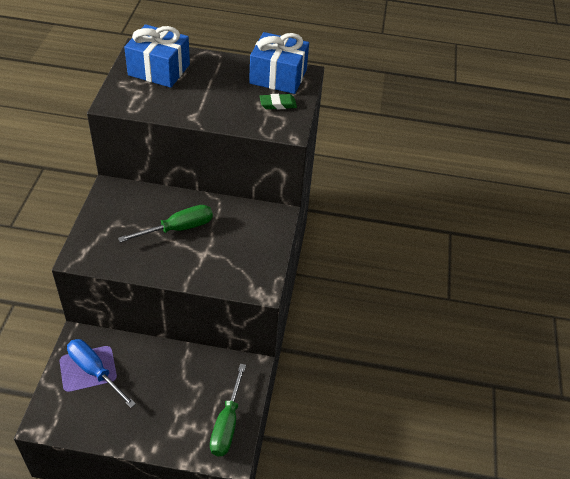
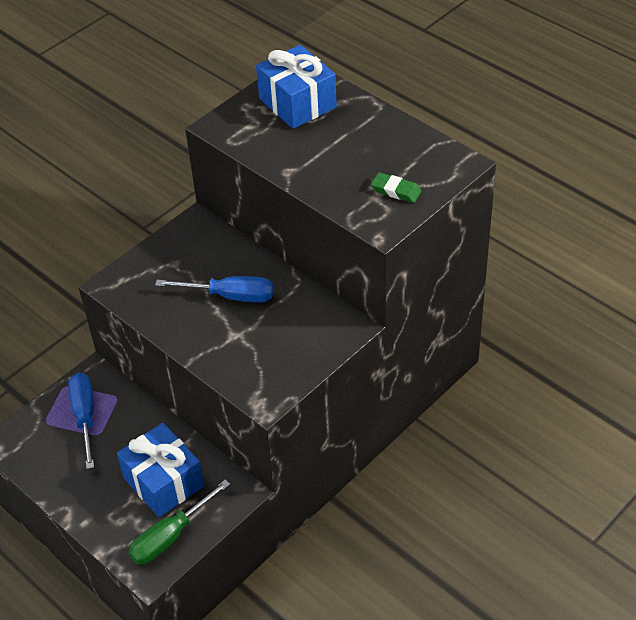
camera: 40 degrees right, 0 degrees up
(178, 228) = (230, 296): green screwdriver -> blue screwdriver
(278, 77) = (426, 156): blue gift -> blue gift (163, 482)

